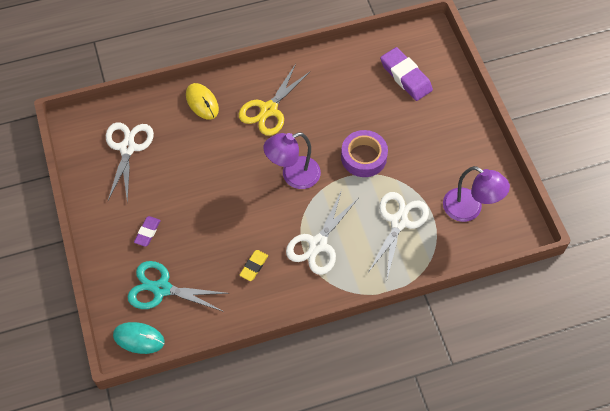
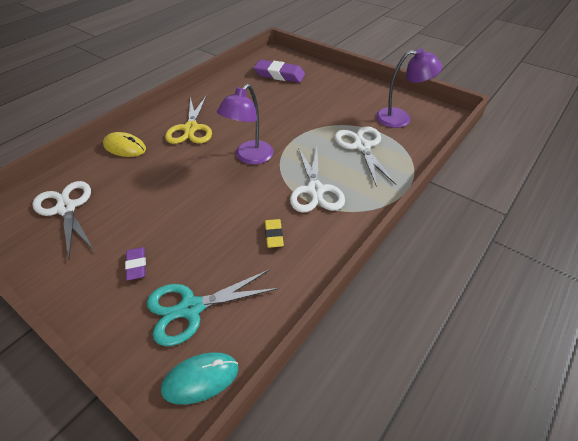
camera: 35 degrees left, 15 degrees down
(363, 157) = (294, 123): purple tape -> none

